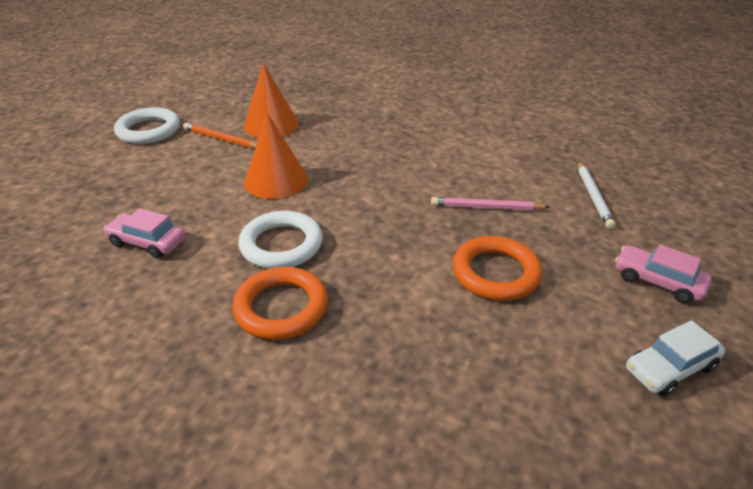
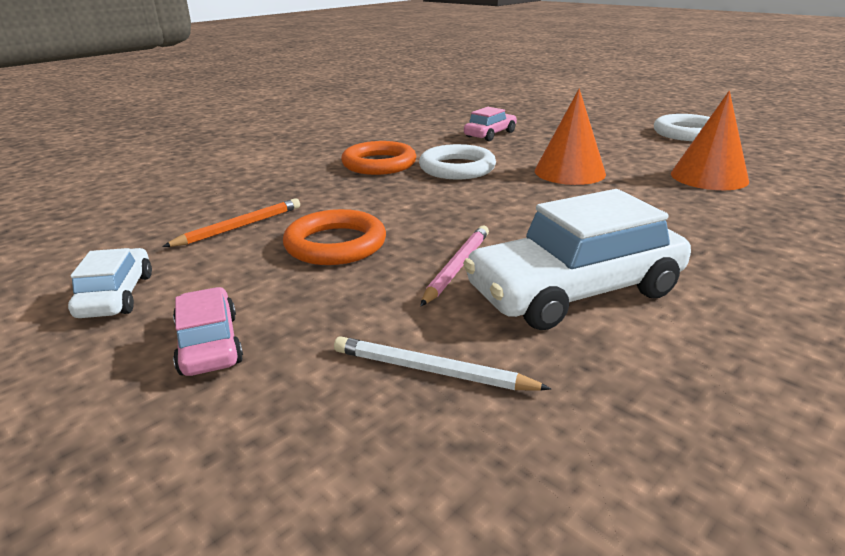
camera: 110 degrees right, 10 degrees down
(221, 139) = (667, 156): orange pencil -> orange pencil (239, 227)
(483, 165) = (575, 291): none -> white car
(657, 281) = (209, 344): pink car -> pink car turned 75 degrees counterclockwise

